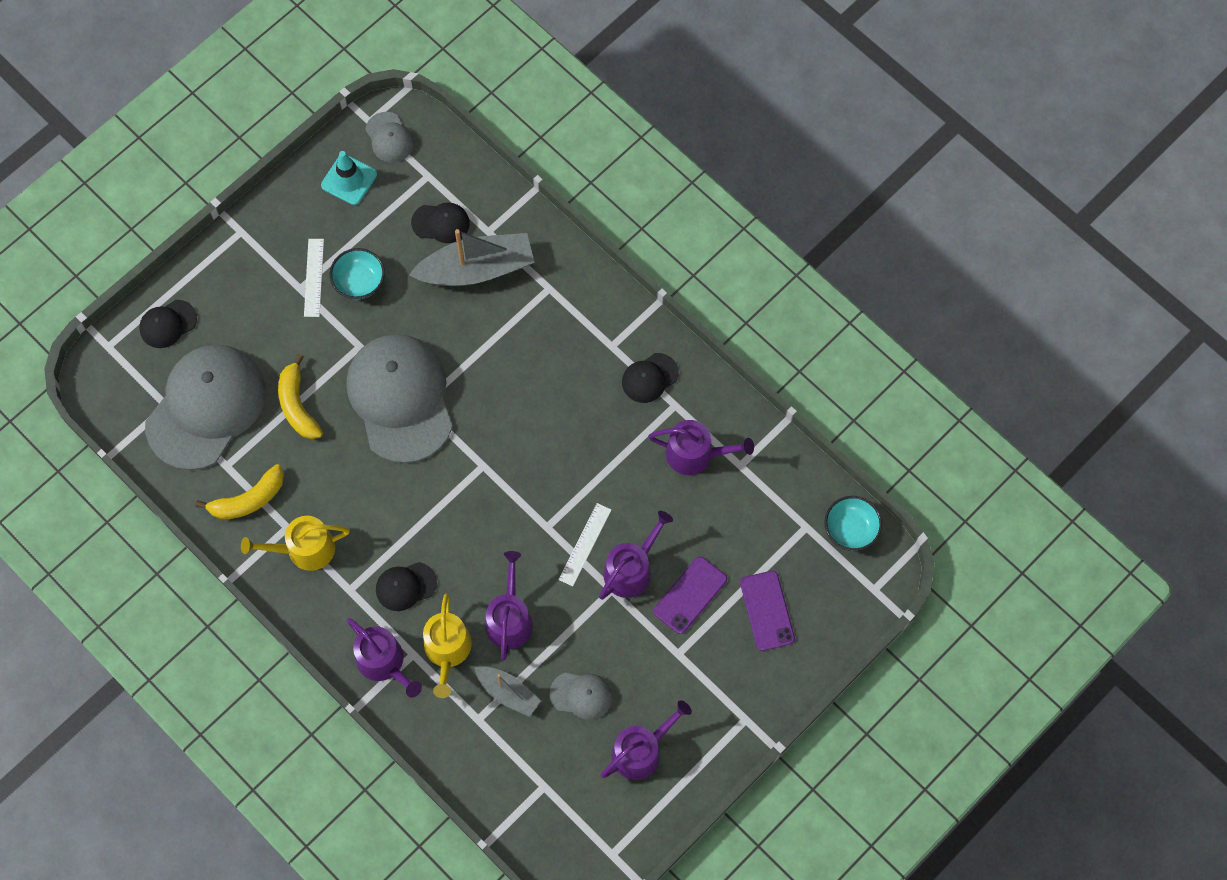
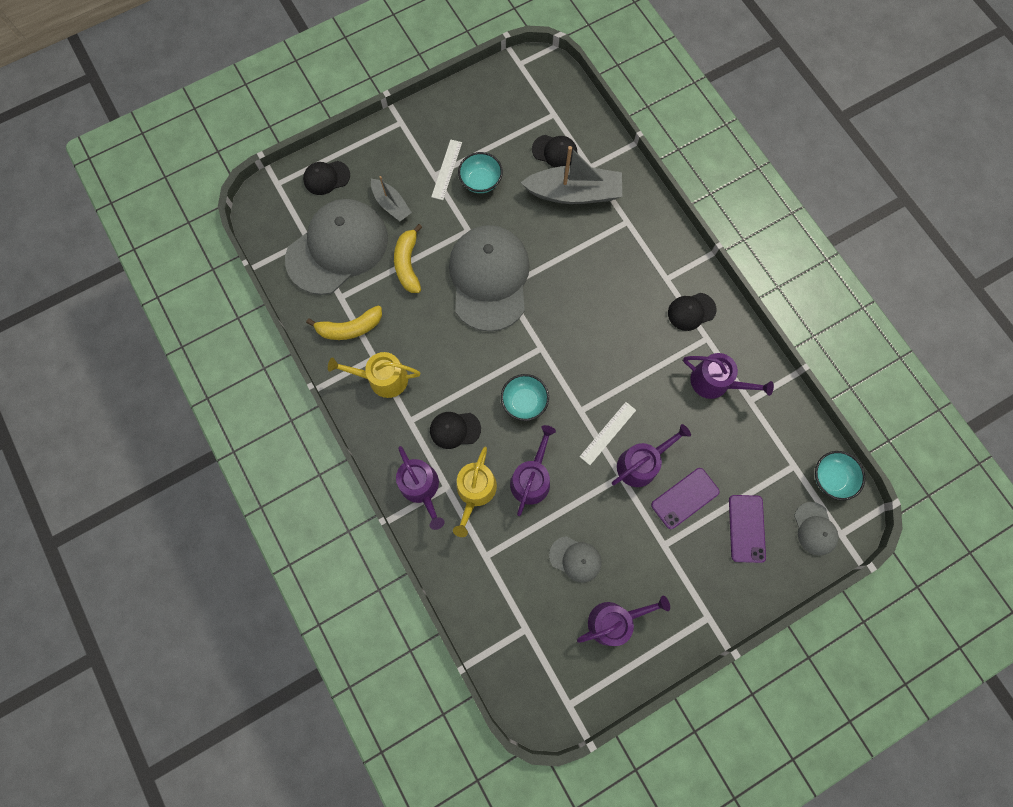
camera: 15 degrees right, 5 degrees up
(349, 180) = (493, 103): turquoise traffic cone -> none
(389, 137) = (531, 79): grey cap -> grey cap (815, 529)
(479, 533) = (524, 402): none -> turquoise bowl
(508, 693) = (515, 540): grey boat -> grey boat (391, 204)

